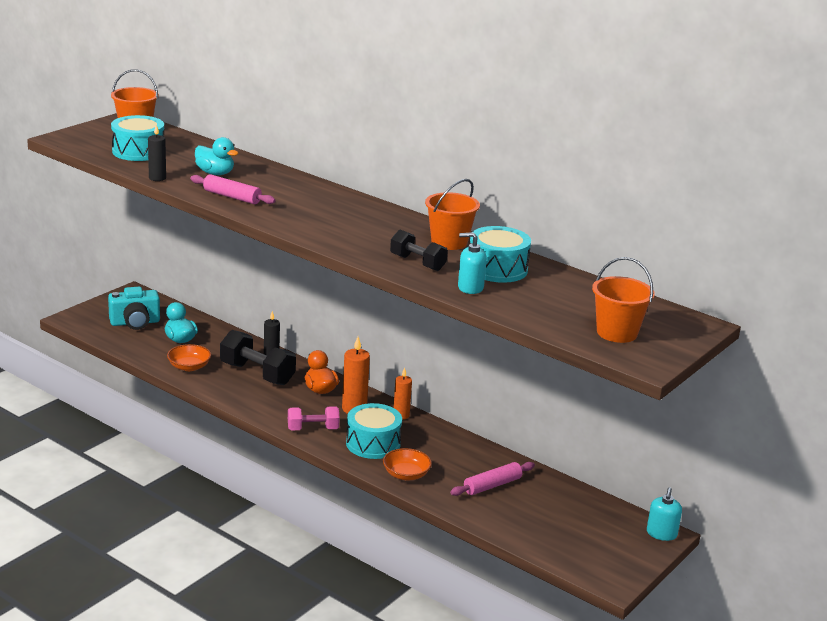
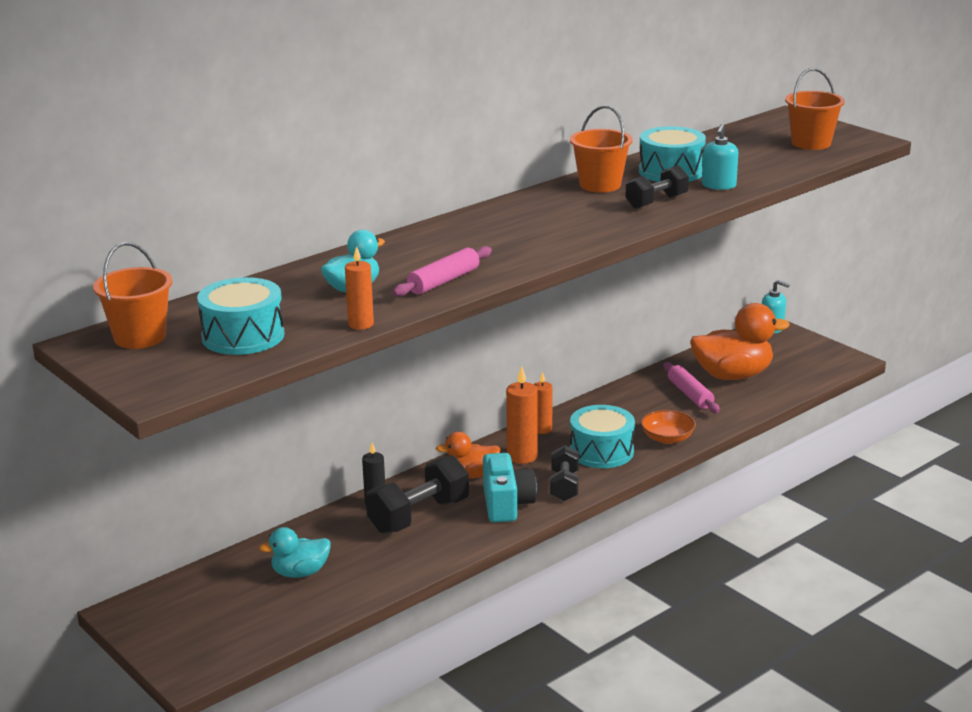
camera: 75 degrees left, 0 degrees up
(135, 323) = (230, 611): turquoise camera -> turquoise camera (506, 504)
(157, 178) = (361, 324): black candle -> orange candle
(189, 367) = (384, 567): orange bowl -> none
(313, 429) = (564, 486): pink dumbbell -> black dumbbell
(542, 509) = (732, 375): none -> orange duck

